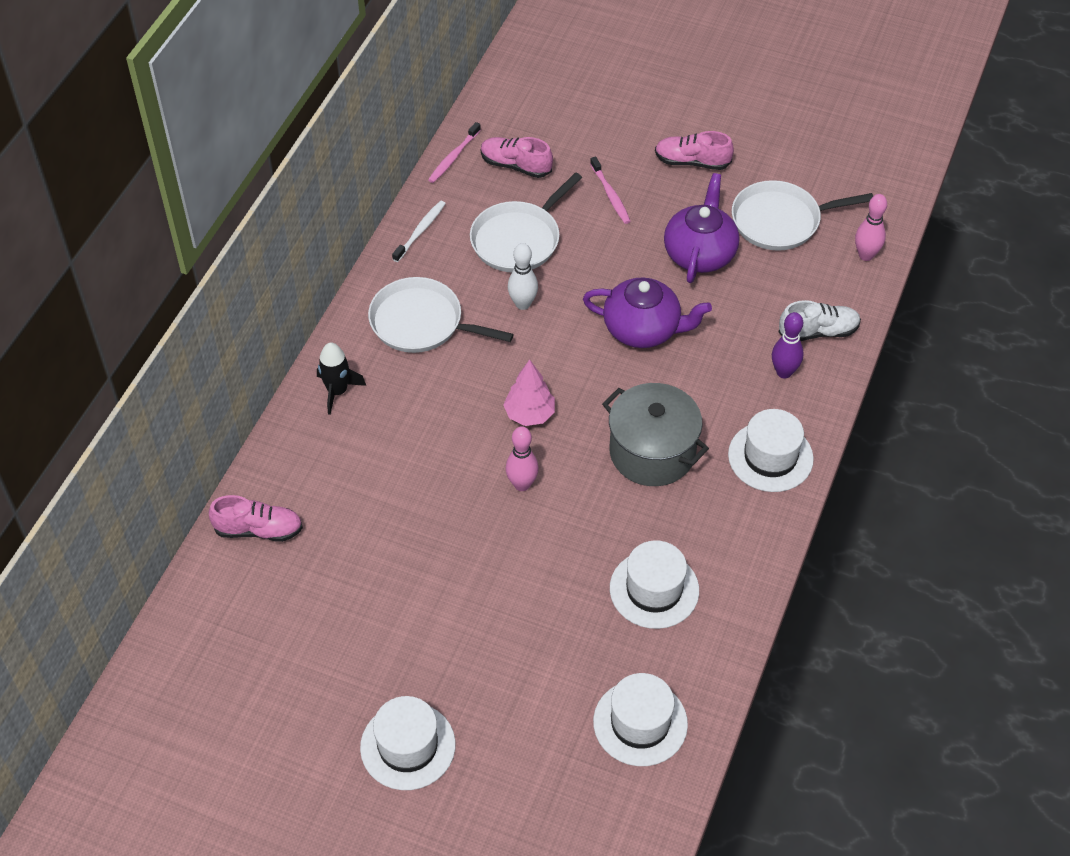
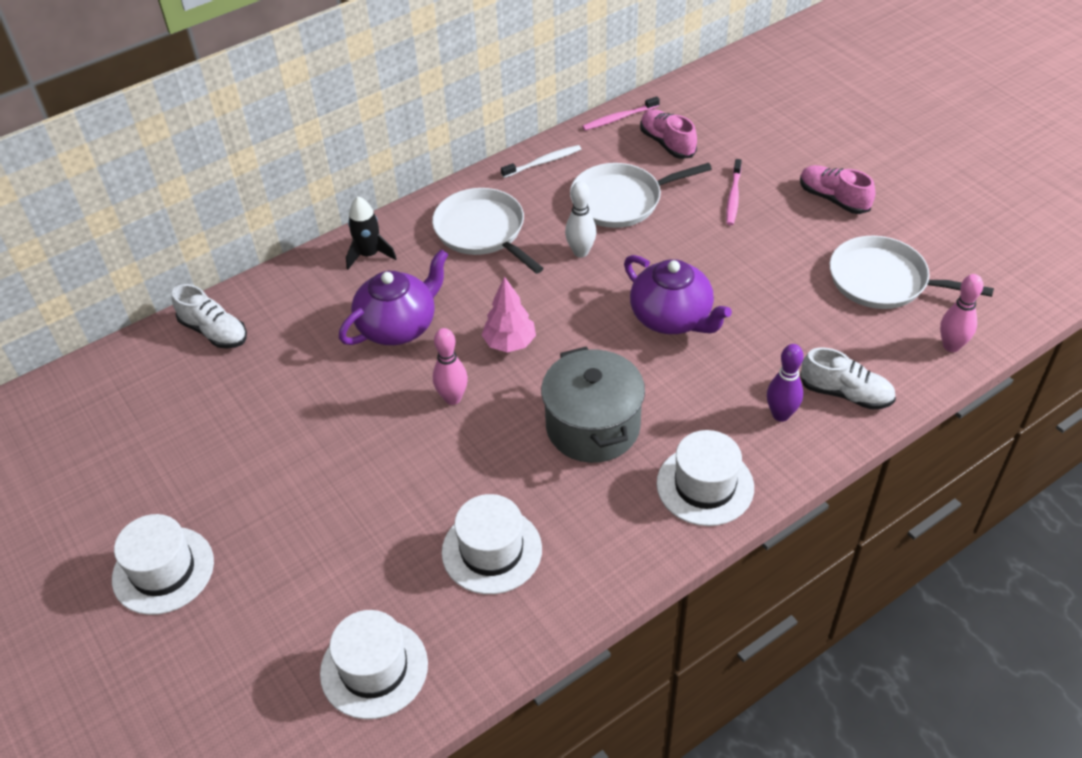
camera: 35 degrees right, 5 degrees down
(259, 530) = (214, 332): pink shoe -> white shoe
(700, 253) = (779, 277): purple teapot -> purple teapot (398, 326)

